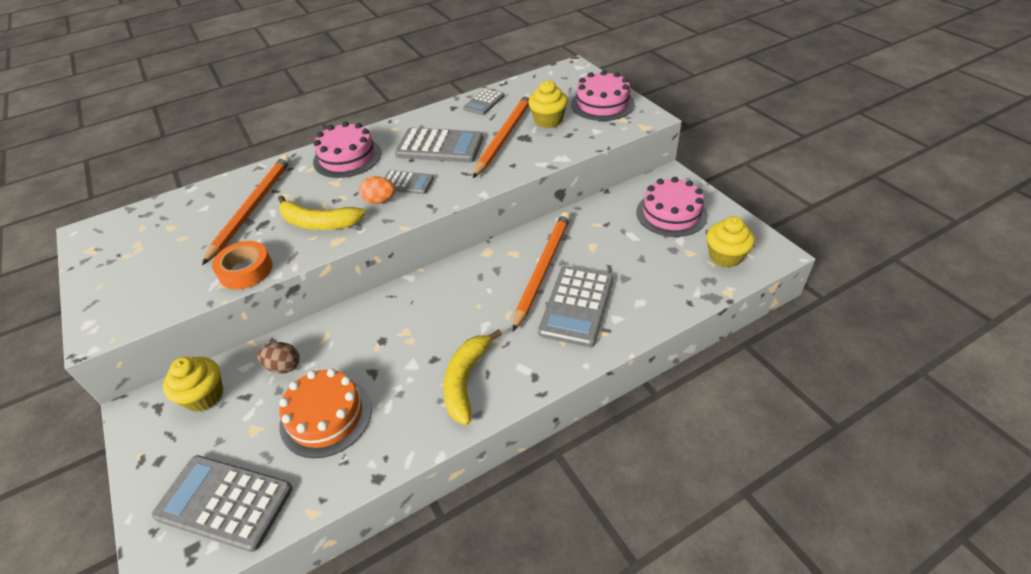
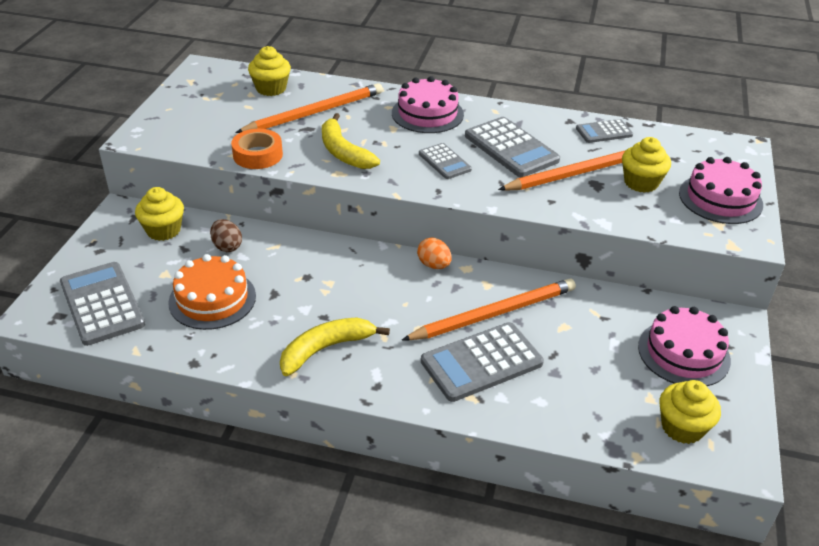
camera: 40 degrees right, 5 degrees down
(184, 212) = (271, 88): none -> yellow cupcake
(380, 201) = (406, 163): orange egg -> orange egg (434, 265)

